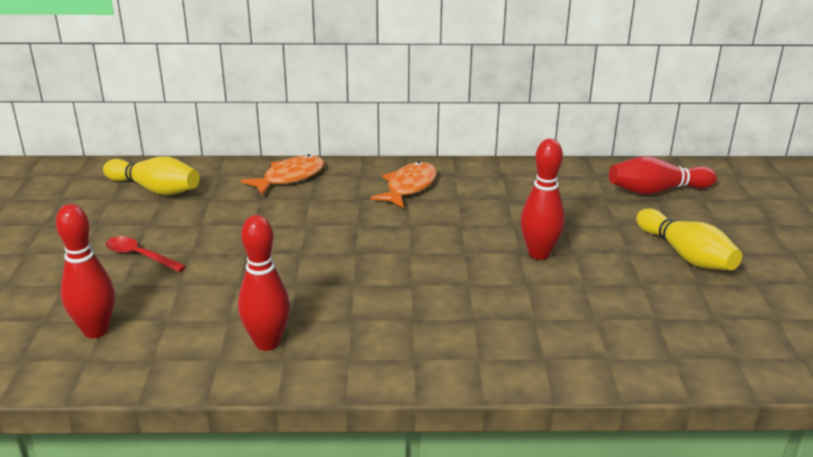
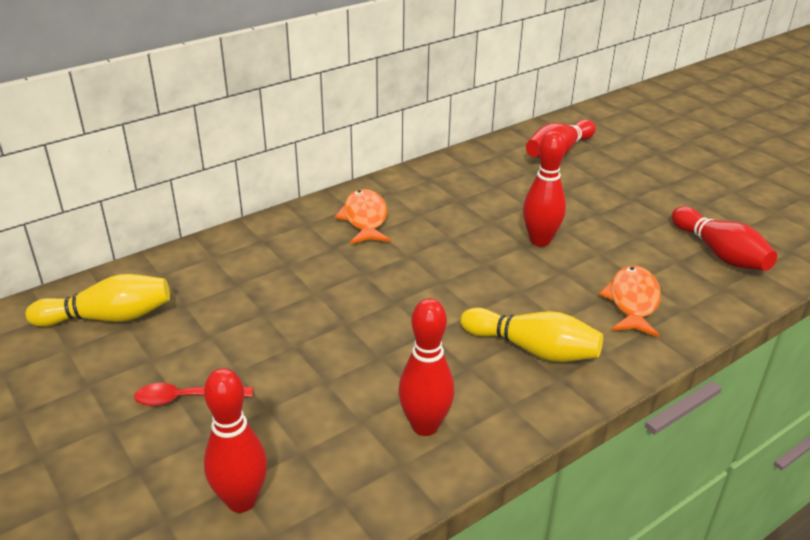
camera: 35 degrees left, 5 degrees up
(290, 177) = (241, 250): orange fish -> orange fish (633, 302)
(686, 255) = (637, 200): yellow bowling pin -> yellow bowling pin (533, 349)
(713, 329) = (720, 253): none -> red bowling pin

